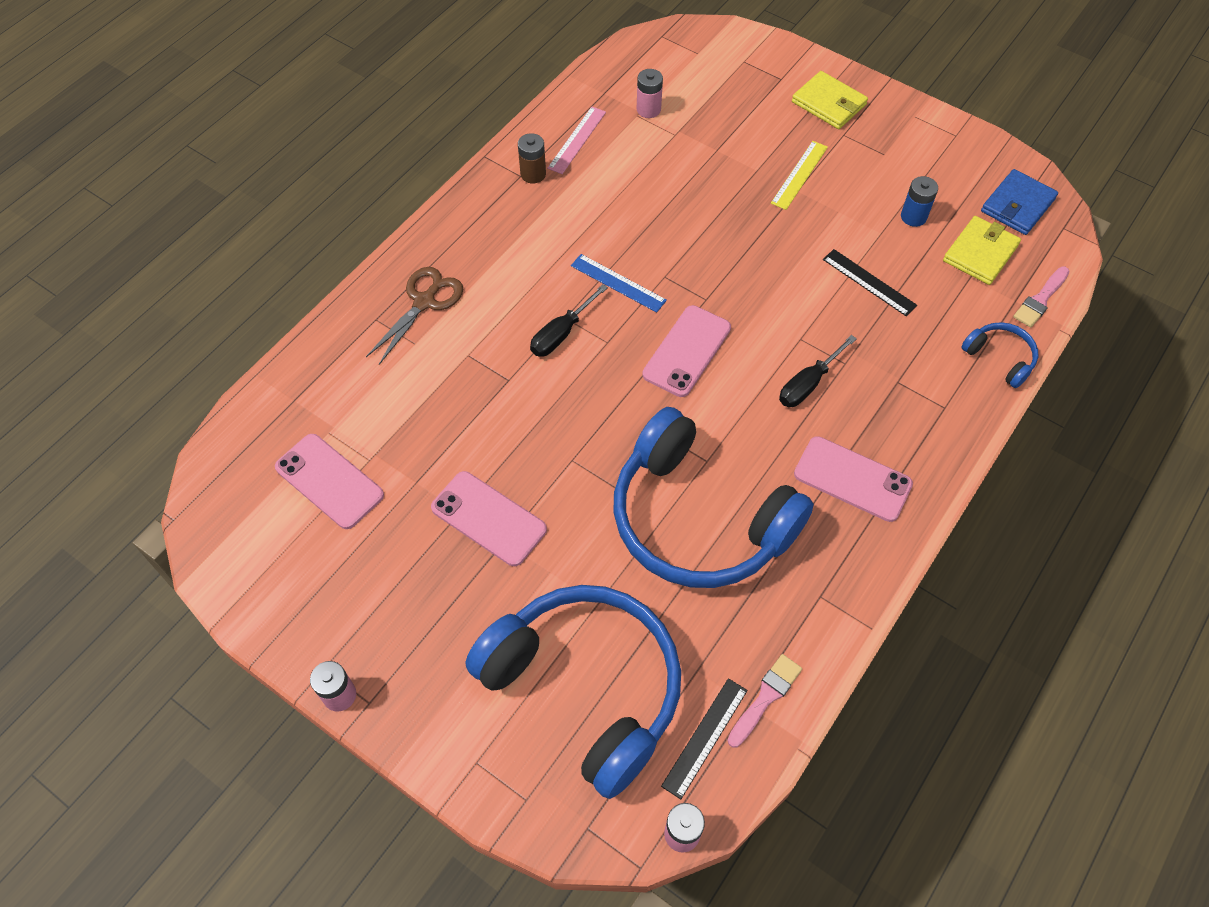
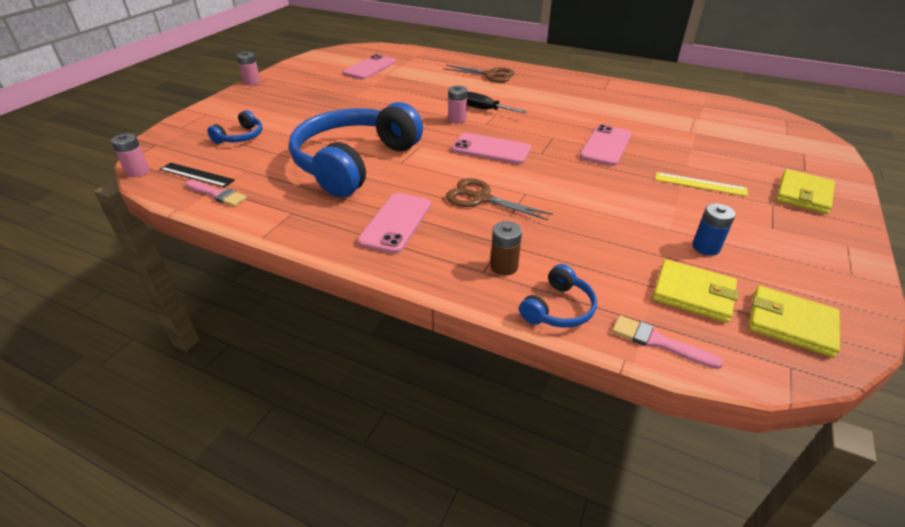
camera: 80 degrees right, 20 degrees down
(488, 518) = (350, 103): pink phone -> pink phone (605, 146)
(533, 174) = (608, 91): brown battery -> brown battery (504, 266)
(577, 140) = (650, 101): pink ruler -> none
(586, 687) = (240, 137): blue headphones -> blue headphones, size x0.41
(618, 283) = (536, 123): blue ruler -> none
(648, 109) = (704, 120): pink battery -> pink battery (457, 119)
(808, 384) = (481, 198): black screwdriver -> brown scissors
(869, 282) = (605, 224): black ruler -> none
(1017, 205) = (791, 324): blue wallet -> yellow wallet

